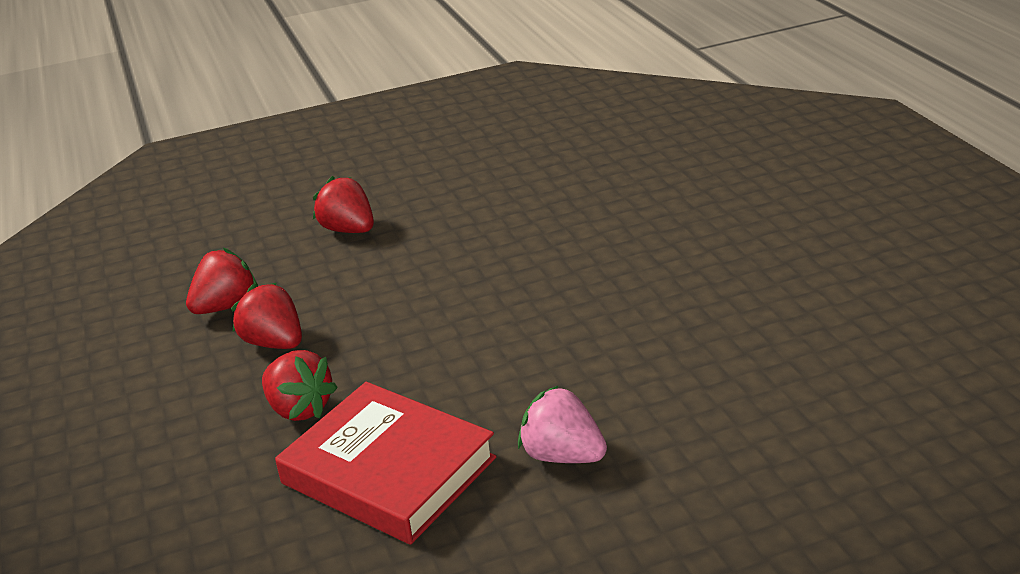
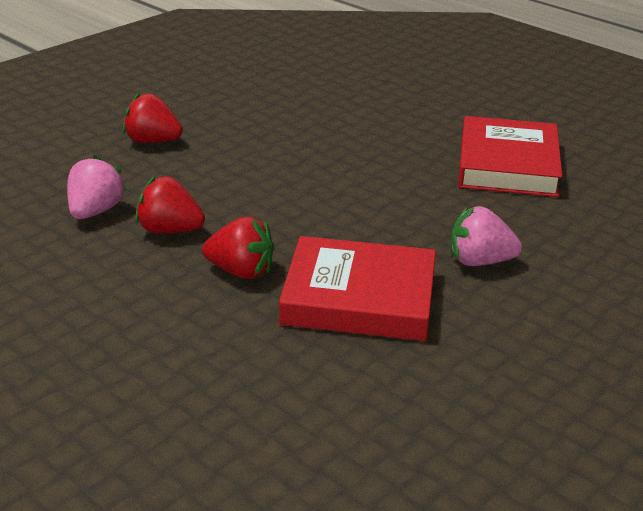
camera: 30 degrees left, 0 degrees up
(226, 306) = (95, 211): red strawberry -> pink strawberry
(717, 328) = (508, 165): none -> red book

